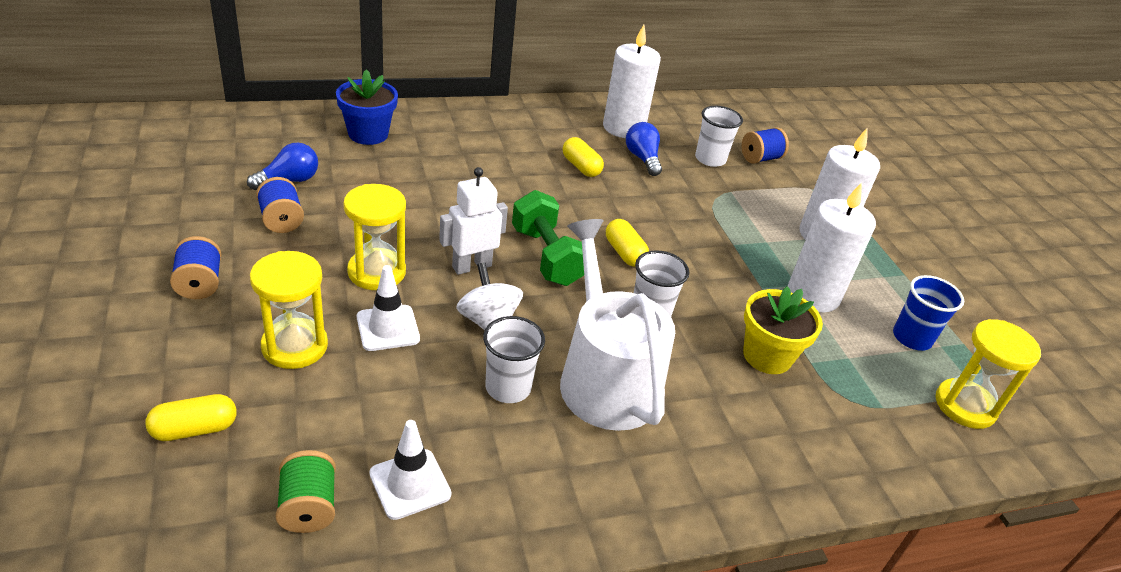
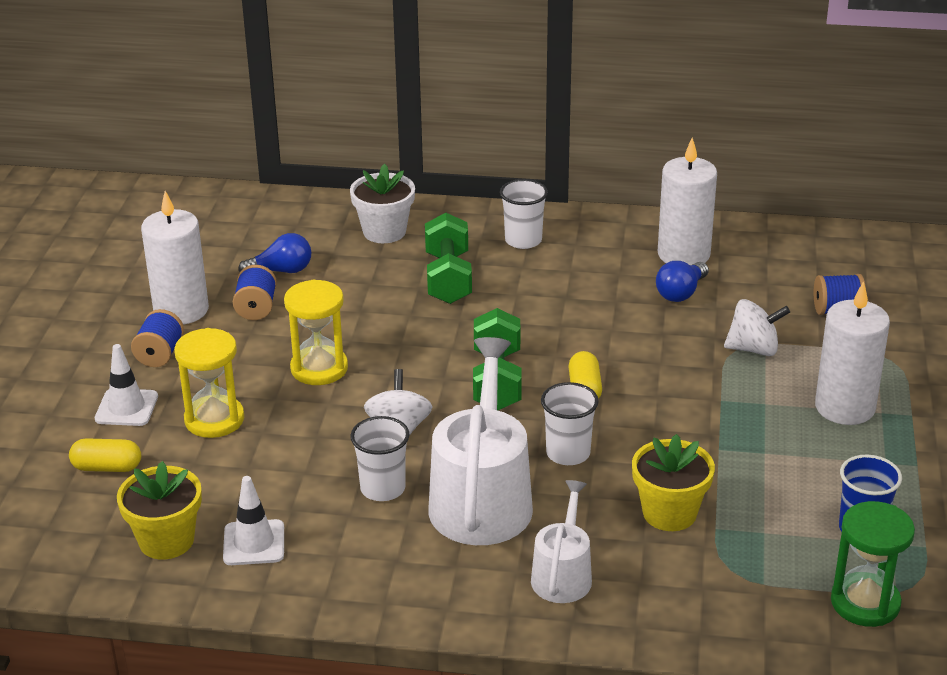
camera: 30 degrees right, 5 degrees down
(308, 507) = (166, 540): green spool -> yellow flower pot
(368, 134) = (384, 232): blue flower pot -> white flower pot
(388, 328) = (302, 419): white traffic cone -> white traffic cone (126, 408)
(449, 169) = (448, 278): none -> green dumbbell
(471, 266) = (413, 377): white robot -> none
(581, 167) = (598, 293): yellow capsule -> none
(642, 158) = (681, 293): blue light bulb -> blue light bulb turned 150 degrees counterclockwise
(710, 159) = (768, 303): white cup -> white cup (523, 240)
(725, 441) = (562, 575): none -> white watering can
(726, 197) = (753, 349): none -> white spinning top
(813, 295) = (775, 466): white candle -> white candle (181, 310)
(965, 406) = (865, 603): yellow hourglass -> green hourglass

